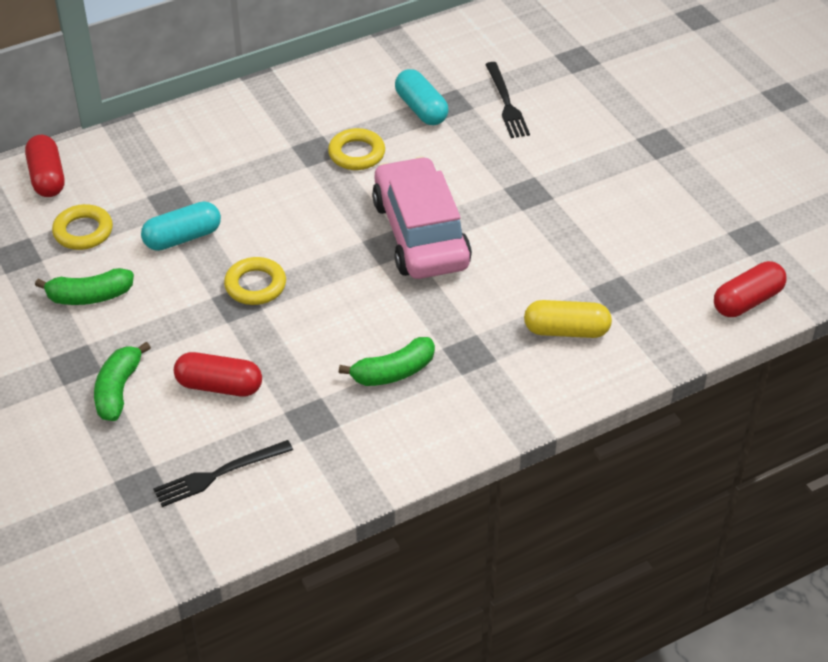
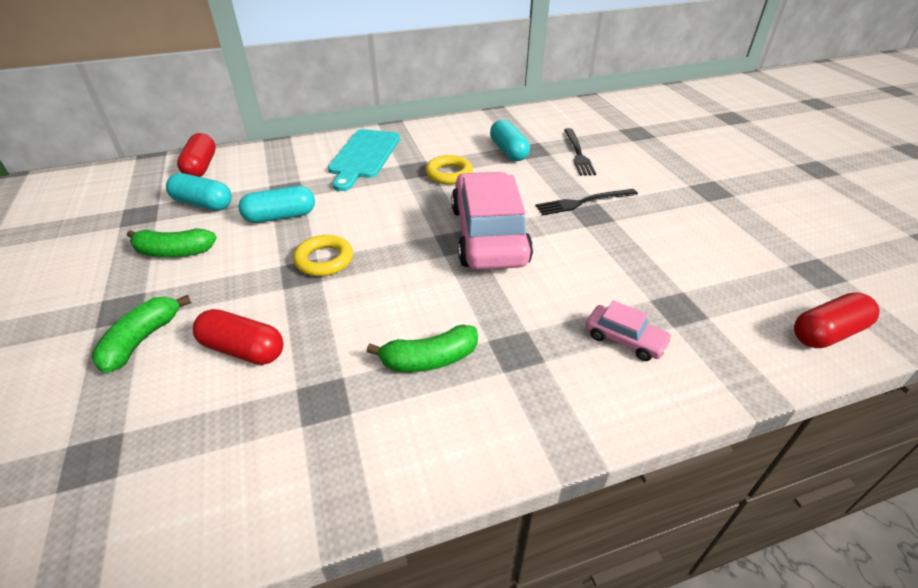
camera: 10 degrees right, 5 degrees down
(83, 231) = (203, 204): yellow ring -> turquoise capsule
(219, 474) = (187, 456): black fork -> black fork (583, 202)
(244, 137) = (364, 156): none -> turquoise cutting board
(566, 331) = (625, 339): yellow capsule -> pink car

